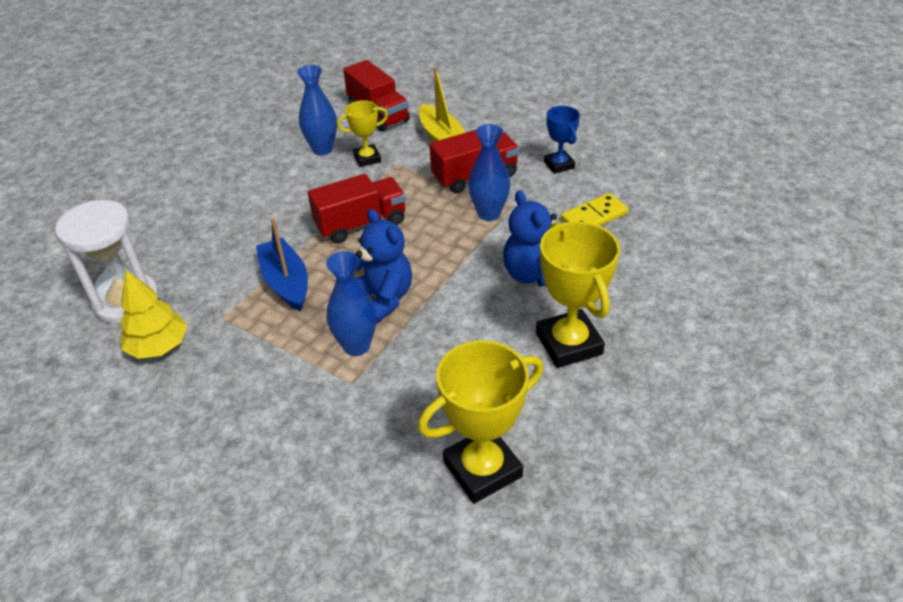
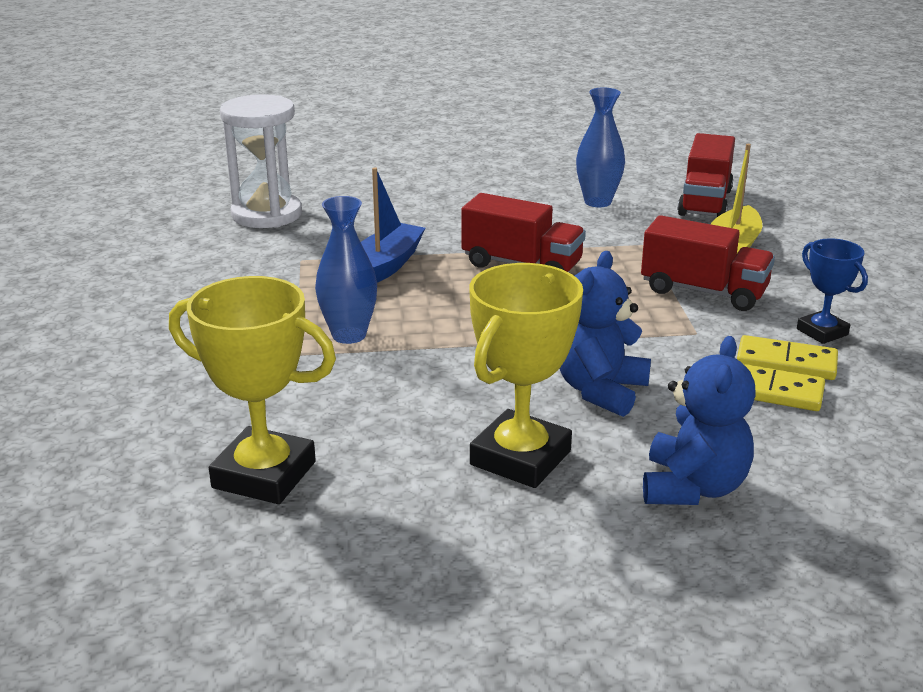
camera: 50 degrees right, 15 degrees down
(159, 347) = (231, 250): yellow tree -> none
(367, 158) = (624, 227): yellow trophy -> none
(382, 298) = (432, 321): blue teddy bear -> blue teddy bear (693, 487)
(489, 213) = (656, 324): blue vase -> none
(559, 165) = (822, 332): blue trophy -> blue trophy turned 60 degrees counterclockwise
(574, 194) = (786, 362): none -> yellow domino

